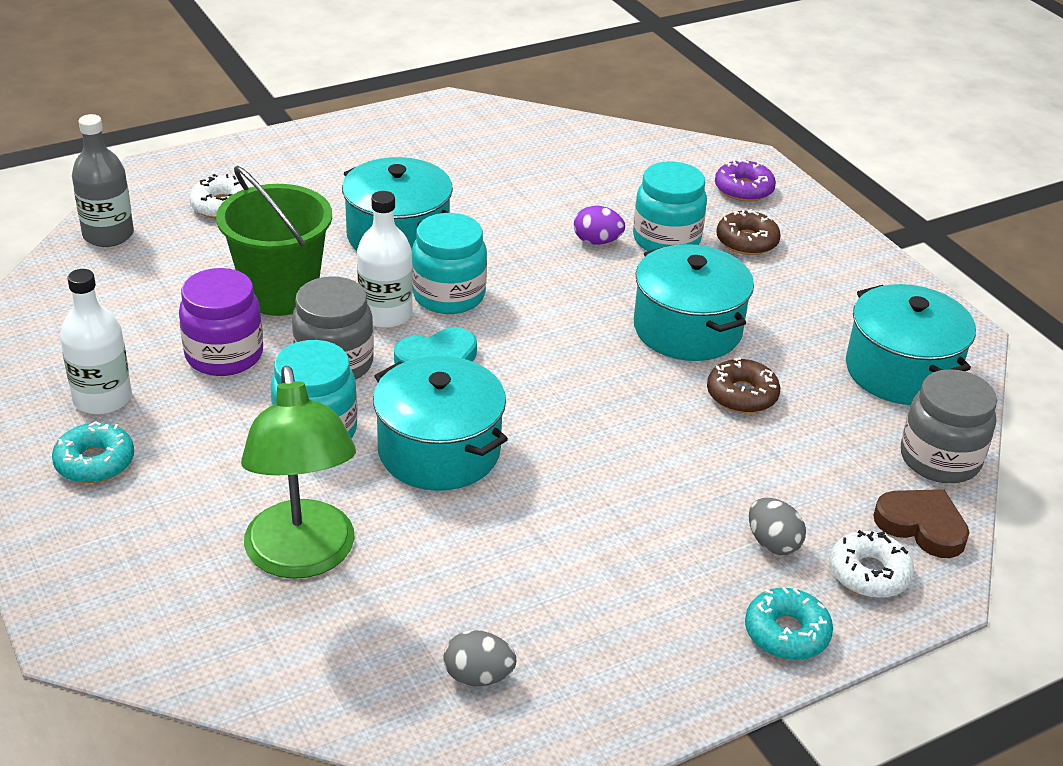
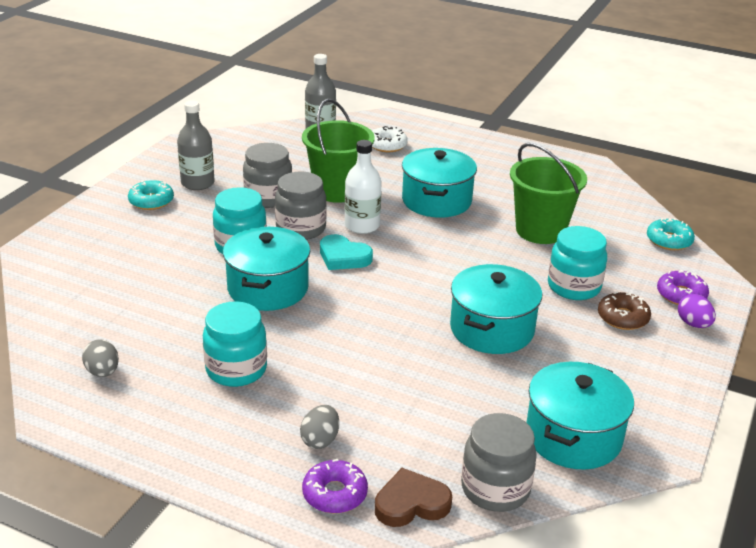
camera: 55 degrees right, 5 degrees down
(102, 399) = (197, 183): white bottle -> grey bottle
(224, 355) = (268, 197): purple jar -> grey jar
(303, 558) = (141, 283): green lamp -> none
(448, 295) = (406, 237): turquoise jar -> turquoise jar (236, 369)
(542, 203) = (540, 230): none -> green bucket
(597, 241) = (532, 263): purple egg -> purple egg (693, 324)
(742, 395) = (453, 375): brown donut -> none
(786, 633) = (241, 475): turquoise donut -> turquoise donut (669, 240)
(869, 573) = (335, 494): white donut -> purple donut
(922, 526) = (411, 503): brown heart -> brown heart turned 105 degrees counterclockwise

